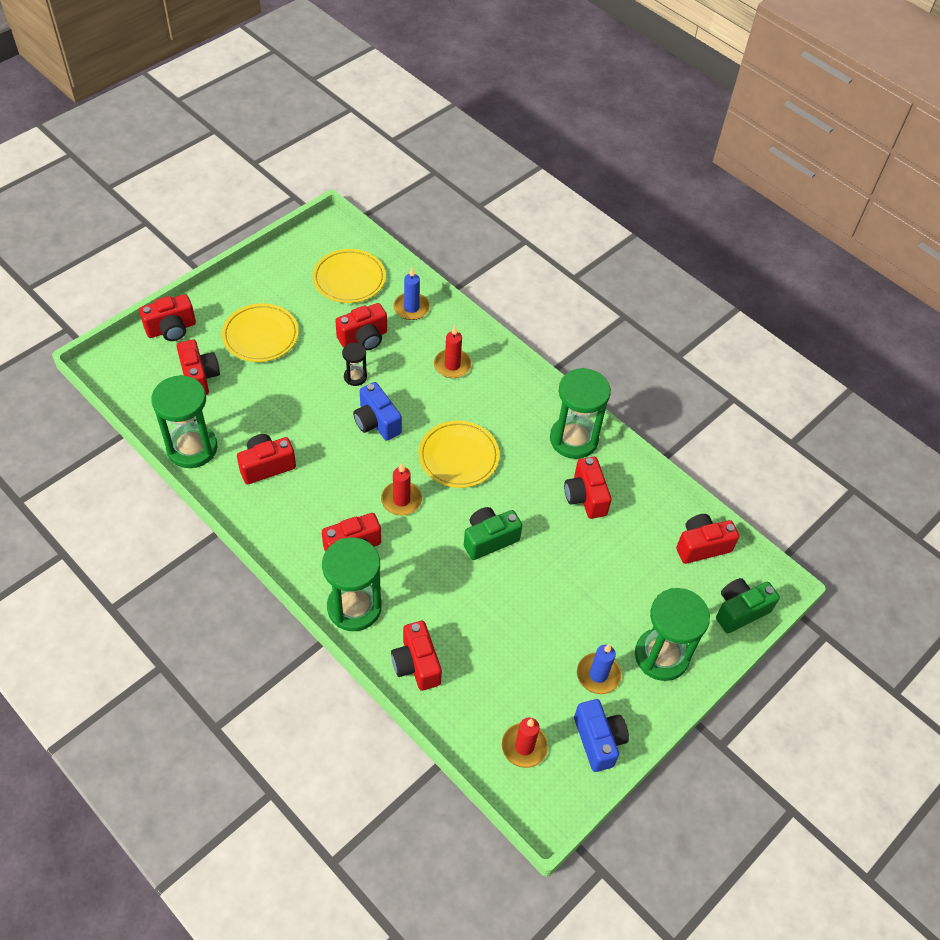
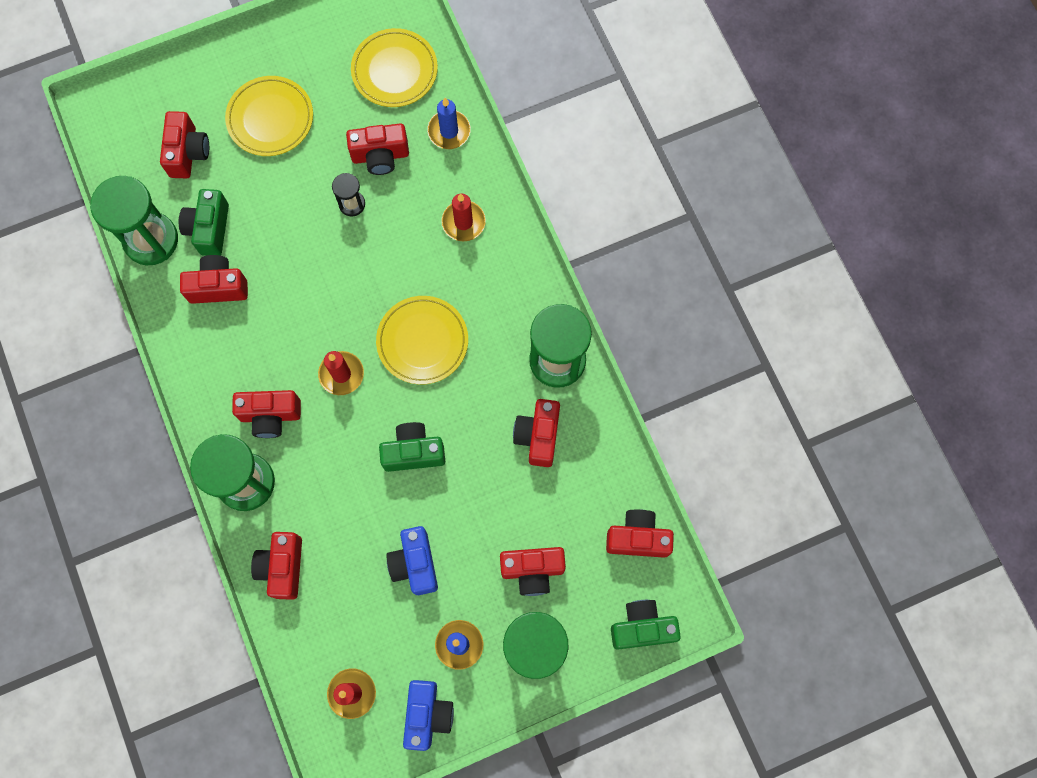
camera: 25 degrees right, 20 degrees up
(171, 329) = (179, 81): red camera -> red camera (532, 570)
(241, 426) = (209, 229): none -> green camera
(376, 422) = (352, 269): blue camera -> blue camera (415, 564)

